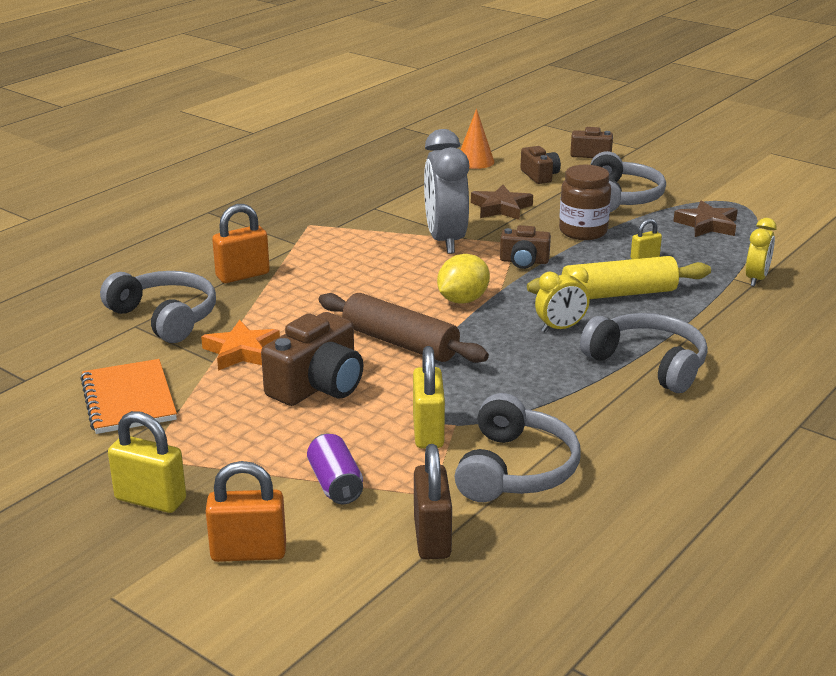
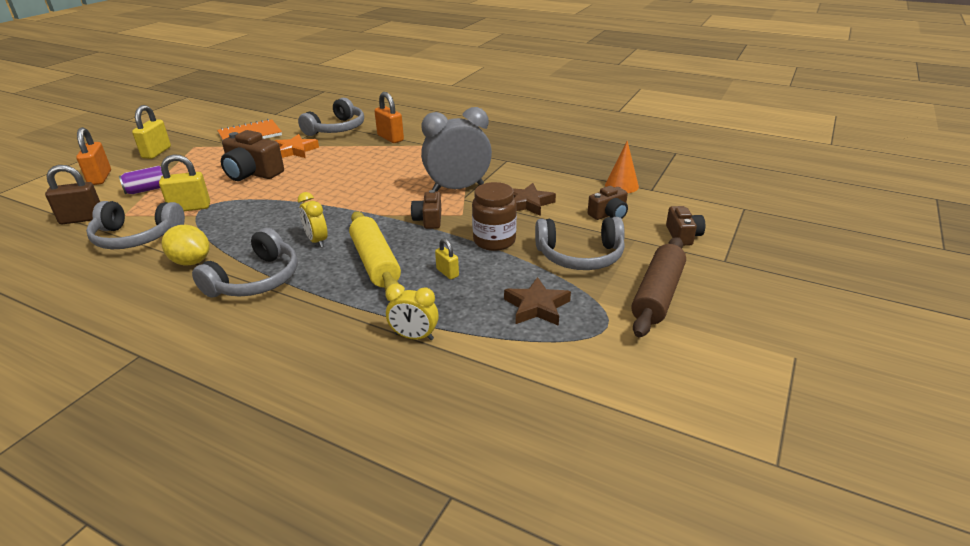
camera: 80 degrees right, 5 degrees up
(400, 343) = (300, 189): brown rolling pin -> brown rolling pin (657, 295)
(462, 300) = (361, 203): yellow lemon -> yellow lemon (191, 261)

